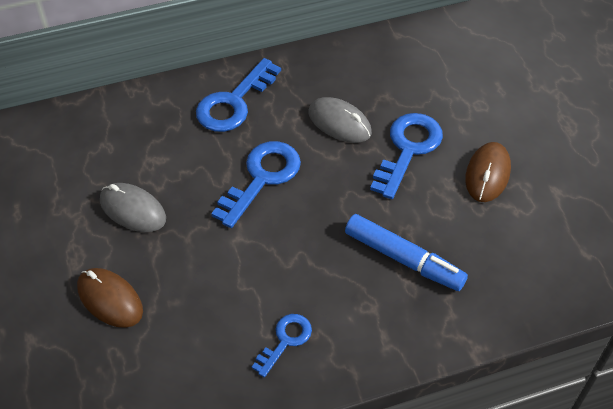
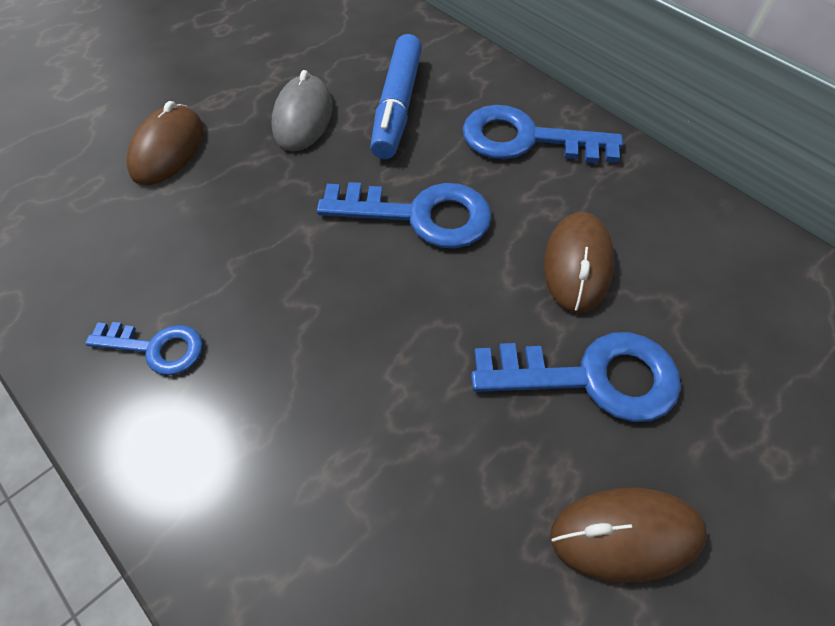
camera: 65 degrees right, 5 degrees up
(339, 123) = (577, 265): grey mouse -> brown mouse
(404, 259) = (364, 455): blue marker -> blue marker (397, 106)

